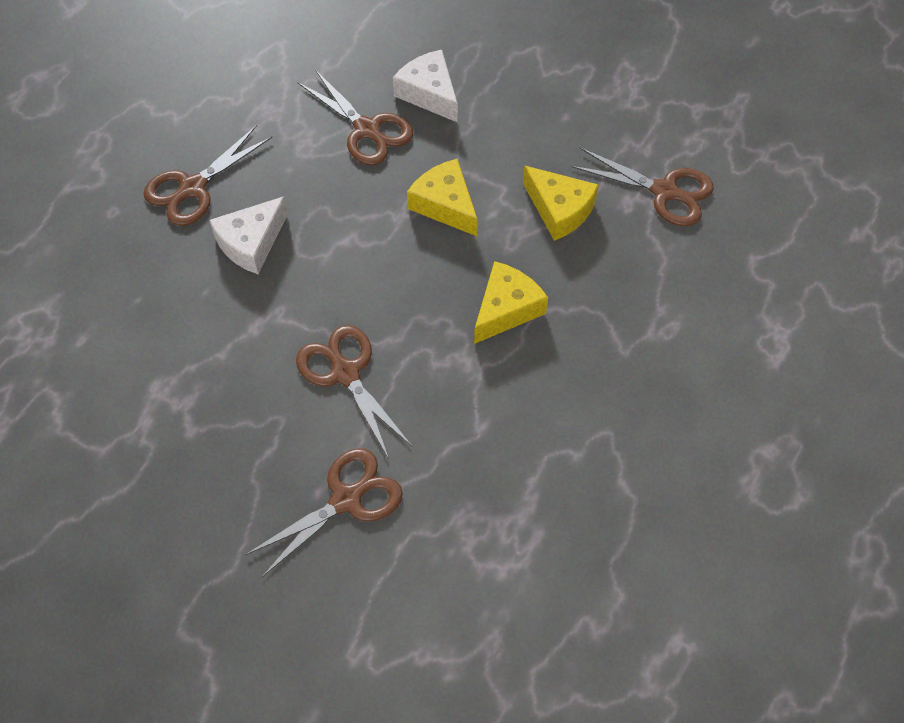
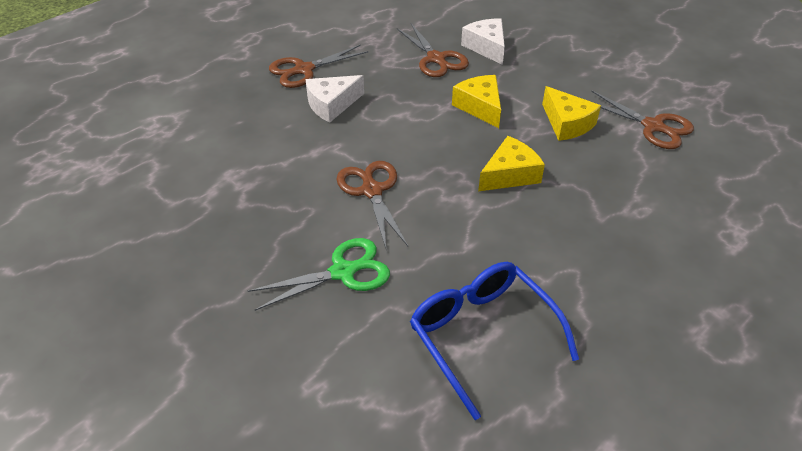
camera: 15 degrees right, 15 degrees down
(347, 499) = (343, 272): brown scissors -> green scissors
(523, 543) = (482, 335): none -> blue glasses

